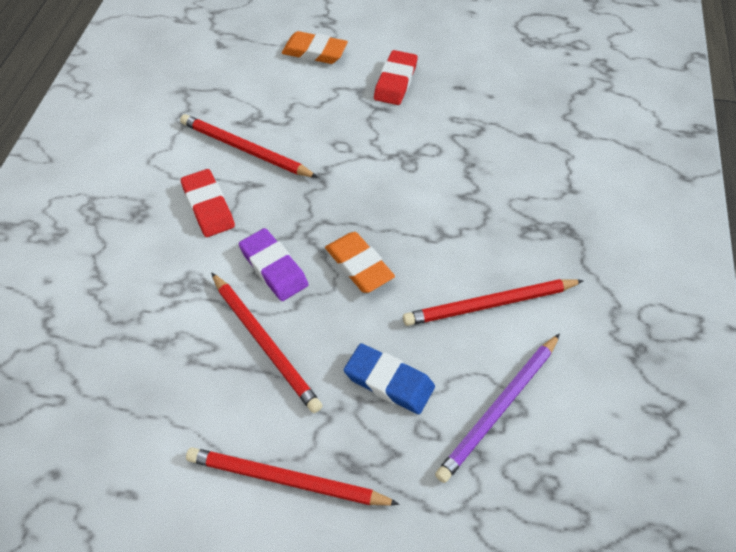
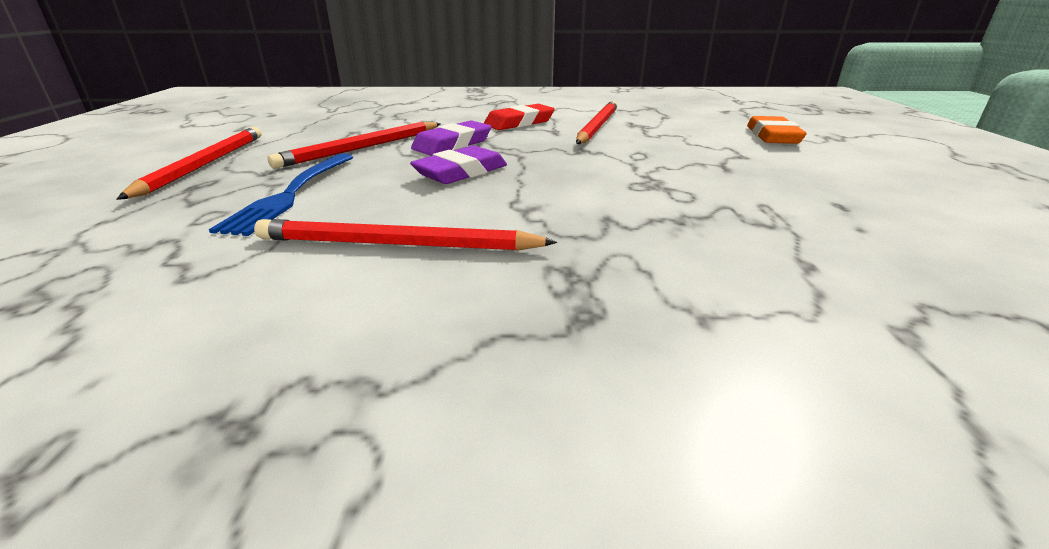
camera: 80 degrees right, 25 degrees down
(359, 265) = (461, 172): orange eraser -> purple eraser
(389, 381) = (291, 194): blue eraser -> blue fork
(395, 81) = (785, 170): red eraser -> none
(490, 304) = (397, 244): red pencil -> red pencil turned 60 degrees counterclockwise
(499, 408) = (203, 258): purple pencil -> none

